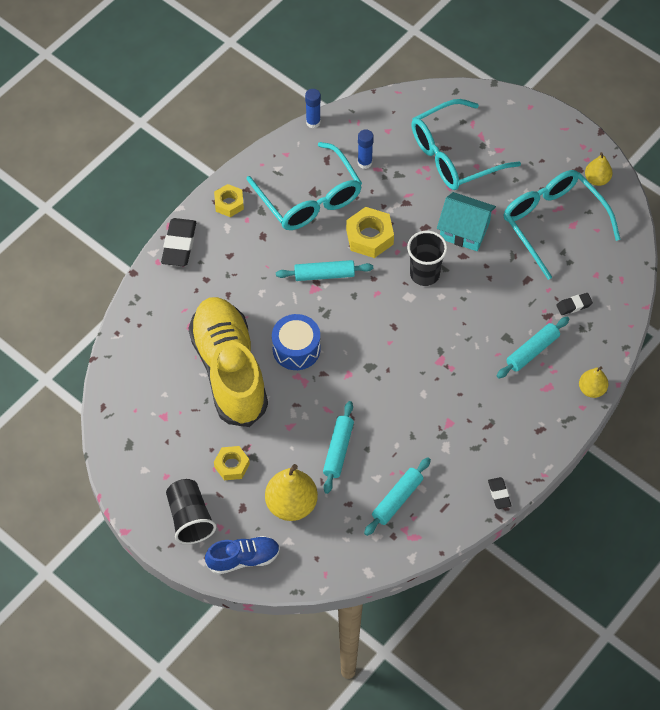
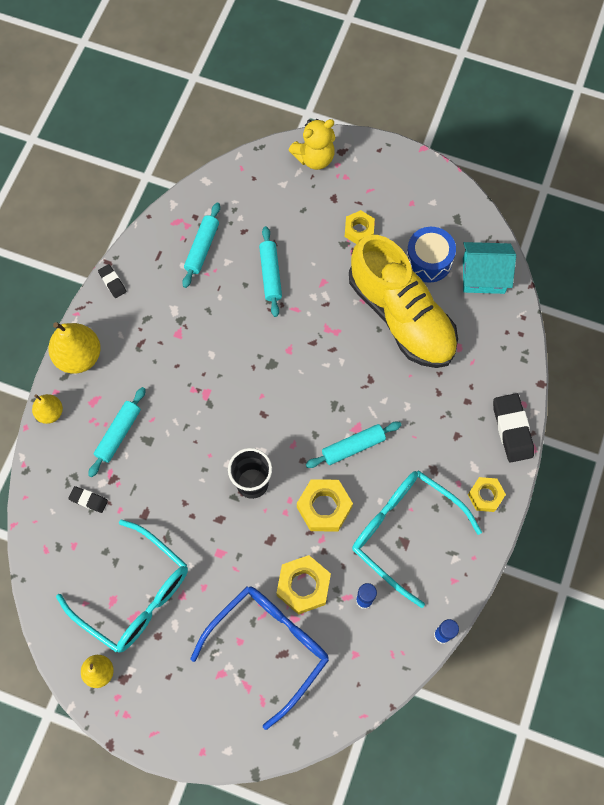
camera: 160 degrees right, 10 degrees up
(190, 518) = (374, 175): black cup -> none
(243, 559) = (314, 158): blue shoe -> yellow teddy bear
(291, 504) = (293, 214): yellow pear -> yellow pear (79, 356)
(296, 349) = (348, 358): blue drum -> blue drum (428, 261)
(410, 187) = (303, 586): none -> yellow nut
(454, 155) = (269, 647): turquoise glasses -> blue glasses
(464, 230) = (227, 550): turquoise house -> turquoise house (483, 276)
(574, 305) = (88, 500): black eraser -> black eraser turned 60 degrees clockwise

